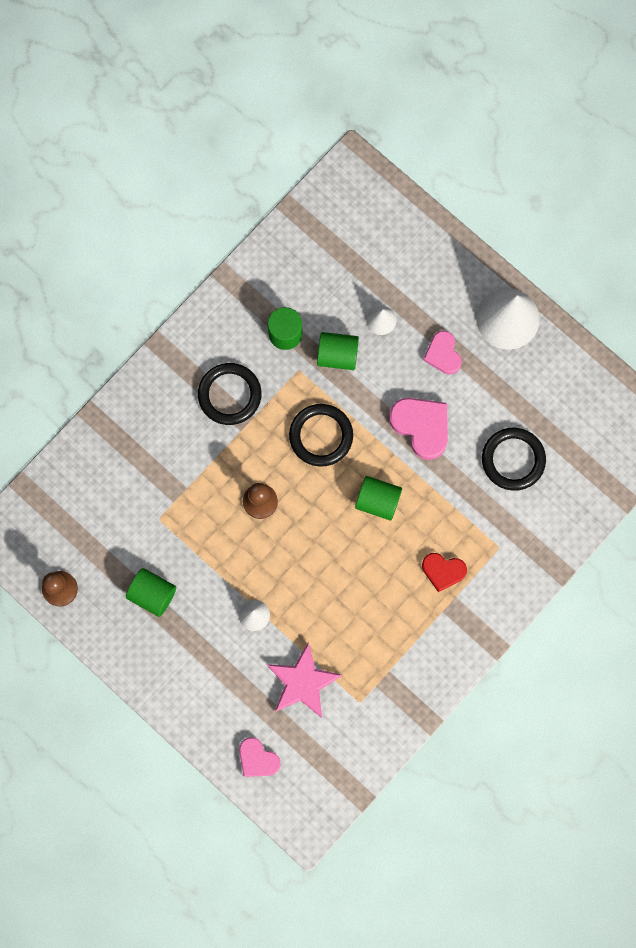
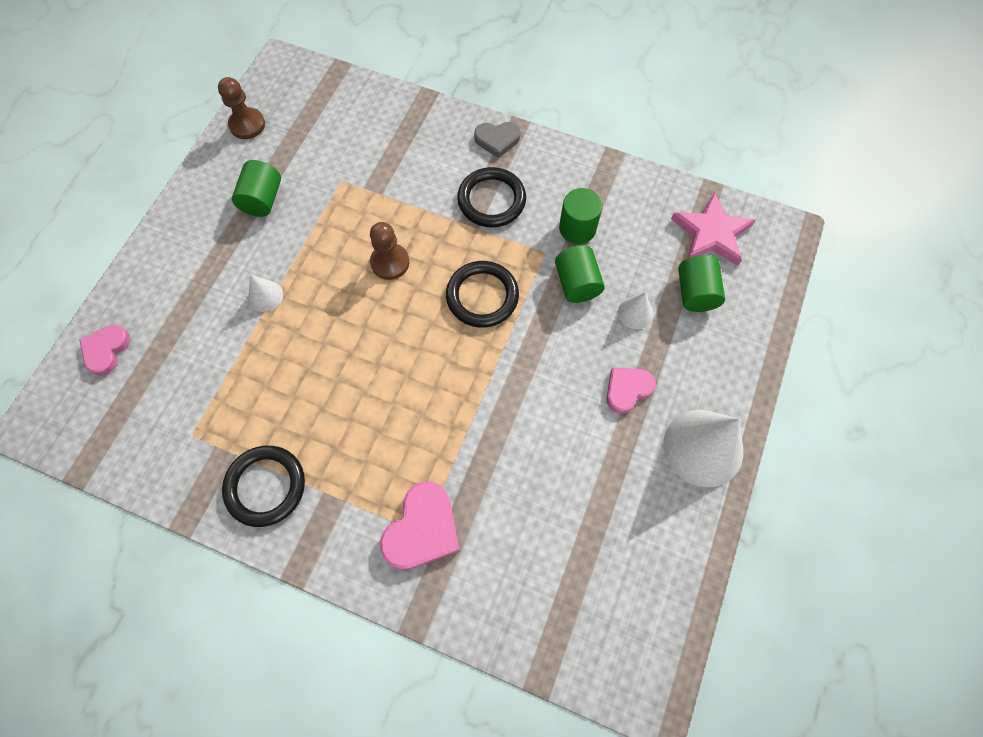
camera: 70 degrees right, 10 degrees down
(167, 367) = (497, 140): none -> grey heart
(302, 682) = (202, 367): pink star -> pink star (711, 233)
(378, 501) = (431, 377): green cylinder -> green cylinder (695, 293)
(421, 426) = (534, 394): pink heart -> pink heart (422, 529)
(443, 571) = (372, 476): red heart -> none
(513, 460) = (536, 512): black ring -> black ring (266, 486)

